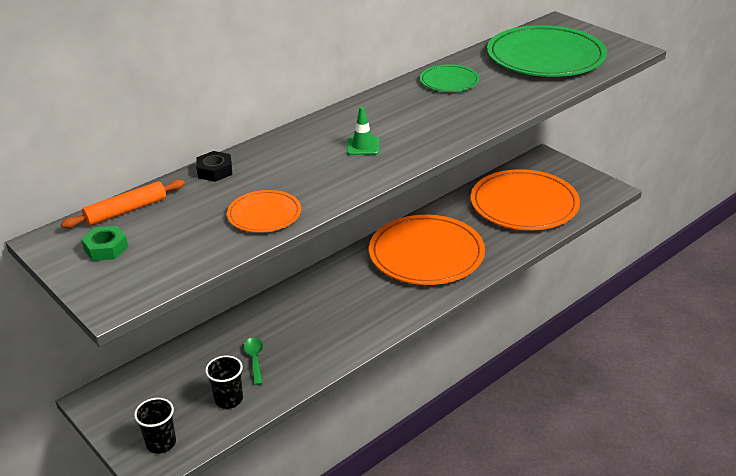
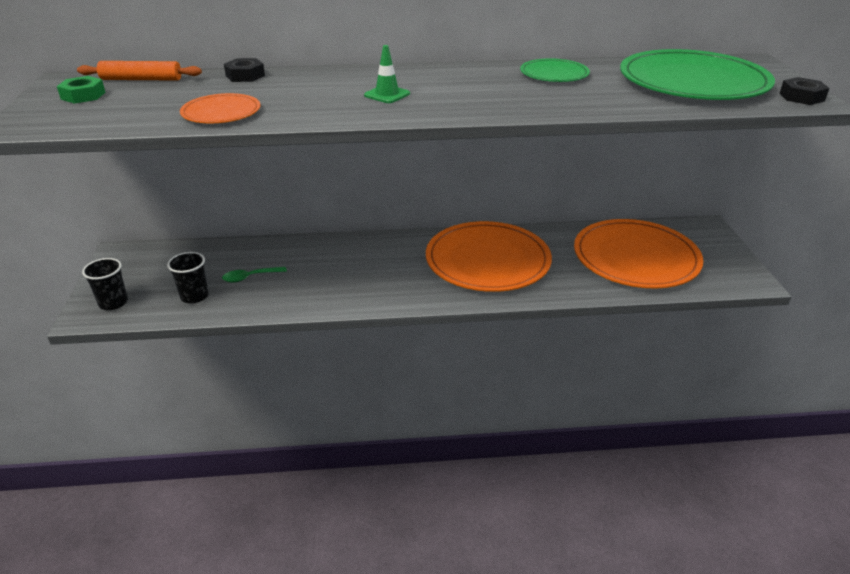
camera: 35 degrees right, 0 degrees up
(254, 359) = (250, 277): green spoon -> green spoon turned 135 degrees counterclockwise
(622, 48) = (801, 97): none -> black nut

